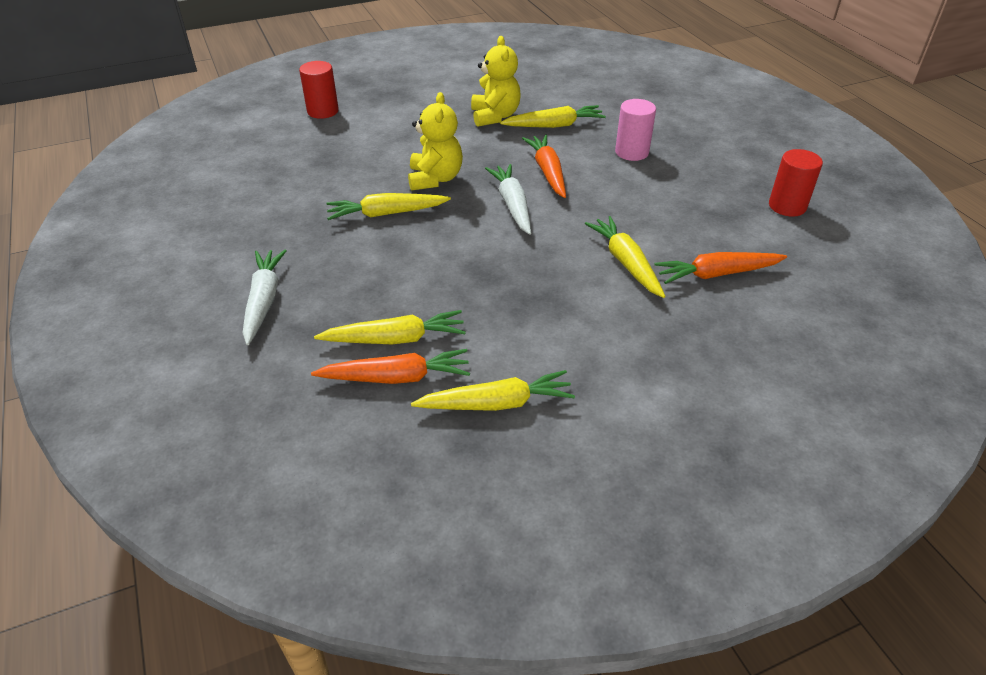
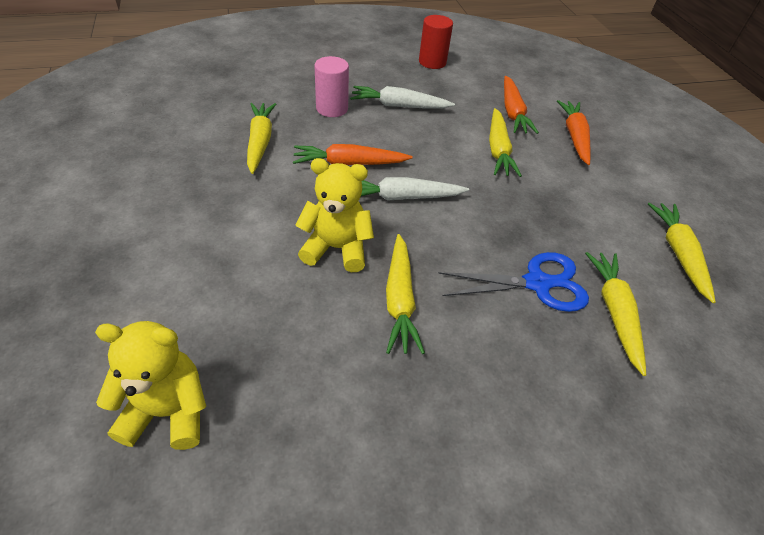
camera: 85 degrees left, 5 degrees up
(264, 301) = (567, 438): white carrot -> white carrot (399, 106)
(323, 111) = (94, 356): red cylinder -> none
(396, 377) = (666, 316): orange carrot -> orange carrot (574, 137)
(422, 288) = (537, 283): none -> blue scissors
(495, 116) = (216, 179): yellow teddy bear -> yellow teddy bear (168, 411)
(626, 263) = (498, 150): yellow carrot -> yellow carrot turned 75 degrees counterclockwise

